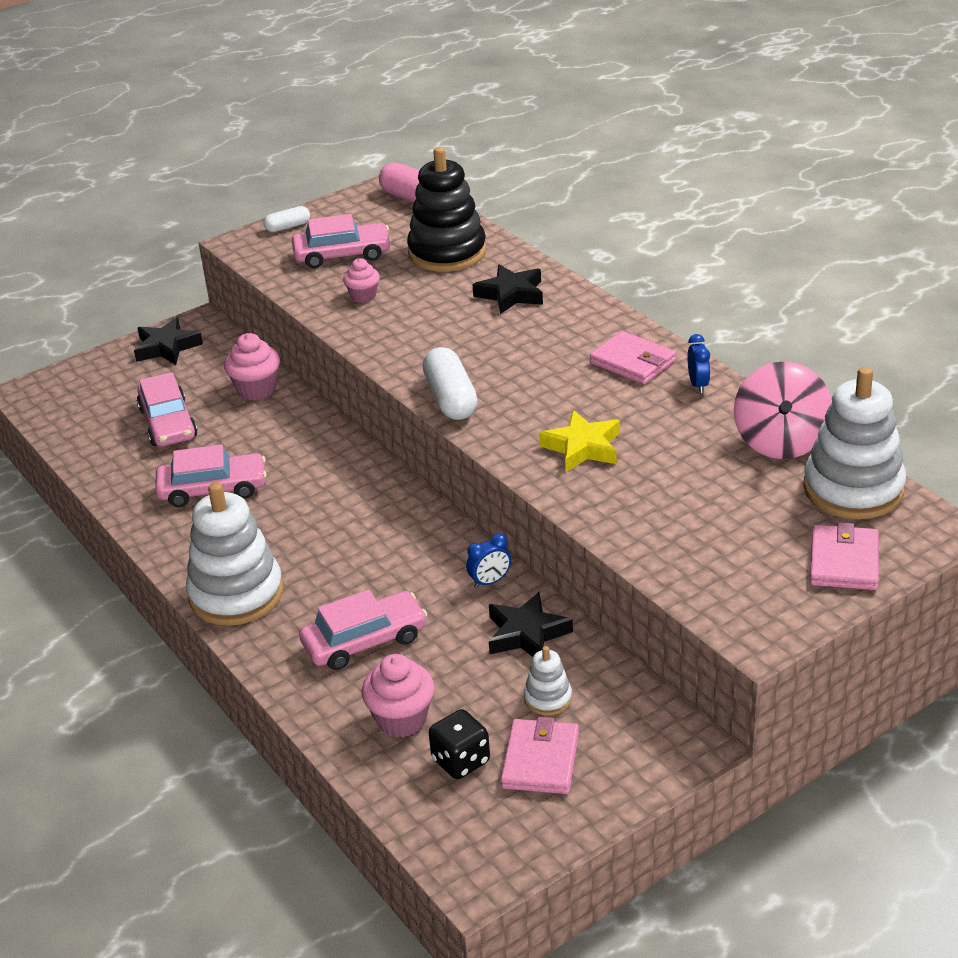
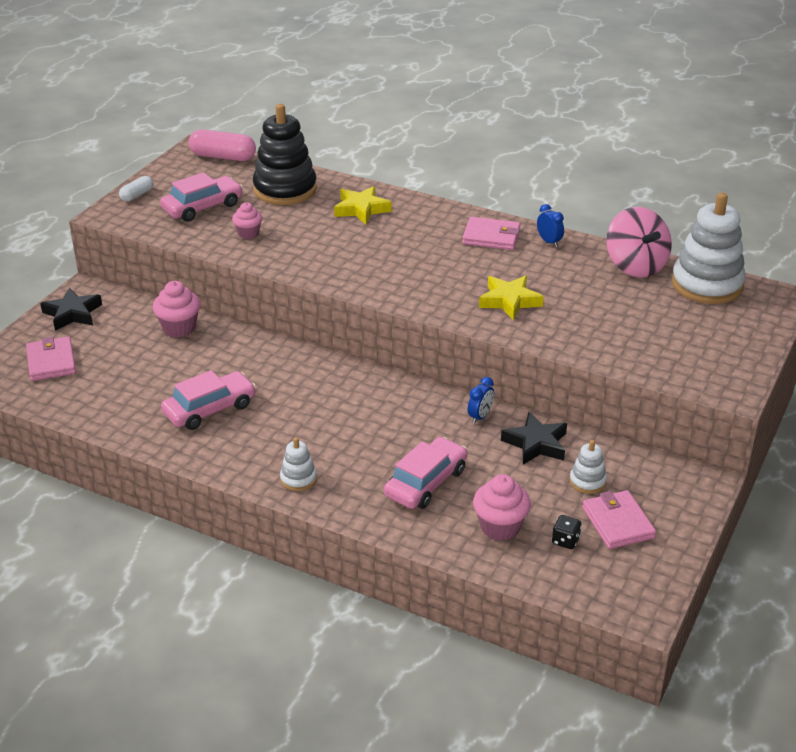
camera: 30 degrees left, 0 degrees up
(168, 423) = (126, 370): pink car -> none
(236, 594) = (298, 479): white stacking toy -> white stacking toy, size x0.46
(450, 399) = (384, 291): white capsule -> none
(461, 761) = (565, 541): black dice -> black dice, size x0.66
(511, 294) = (361, 209): black star -> yellow star
(844, 562) = (742, 331): pink wallet -> pink wallet (51, 362)

